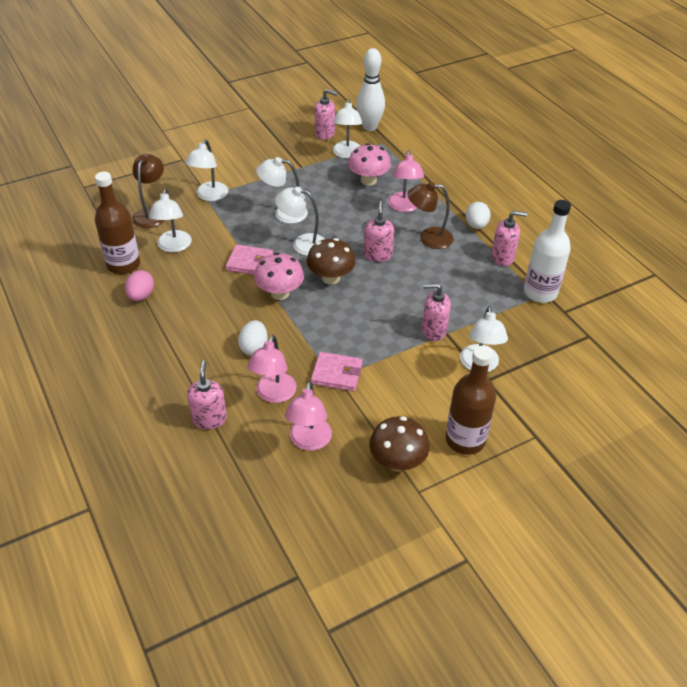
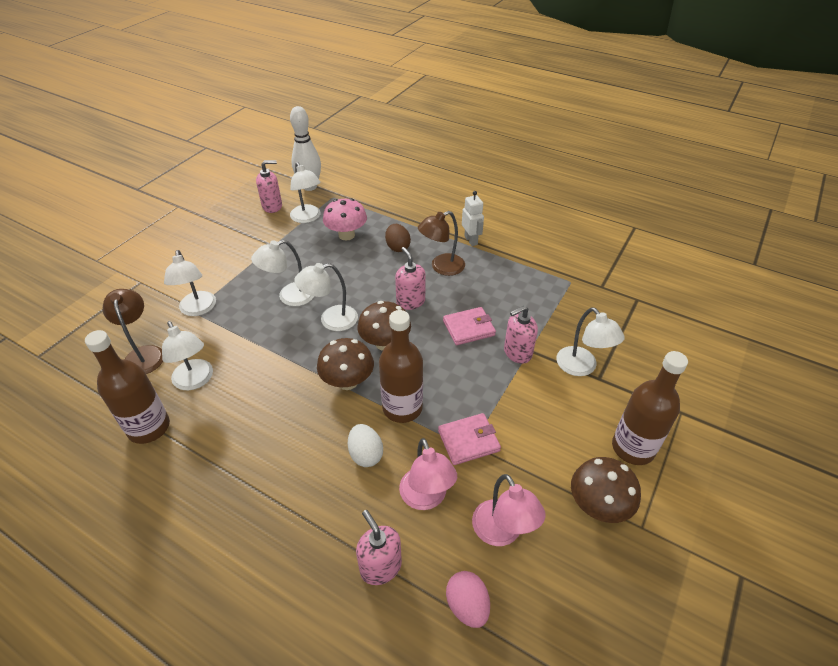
camera: 30 degrees left, 0 degrees up
(141, 296) = (196, 455): pink egg -> pink egg (467, 605)
(250, 262) = (292, 362): pink wallet -> pink wallet (468, 328)
(280, 293) = (347, 381): pink mushroom -> brown mushroom
(306, 329) = (402, 408): none -> brown bottle
(404, 207) = (397, 247): pink lamp -> brown egg
(476, 225) = (471, 240): white egg -> white robot
(503, 257) = (515, 260): pink soap dispenser -> none
(540, 292) = (570, 278): white bottle -> none

